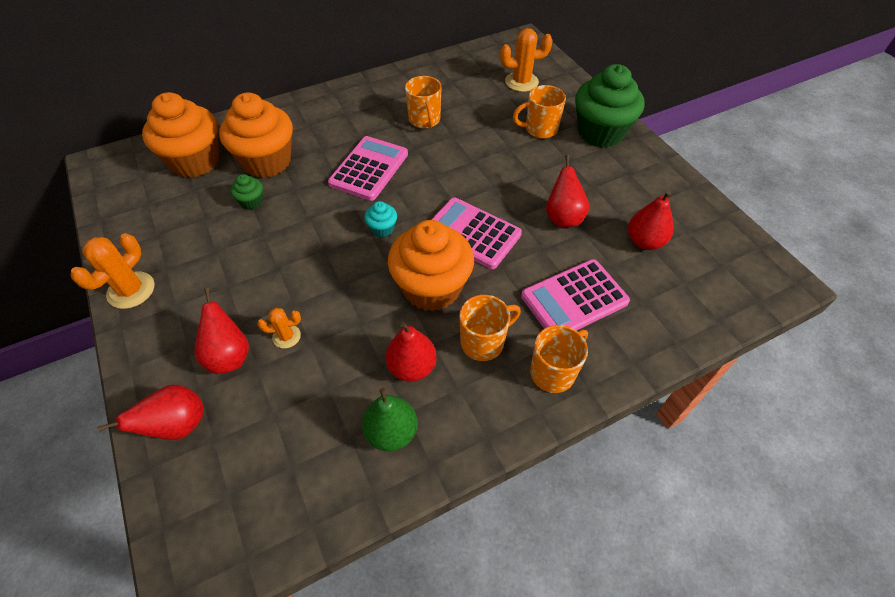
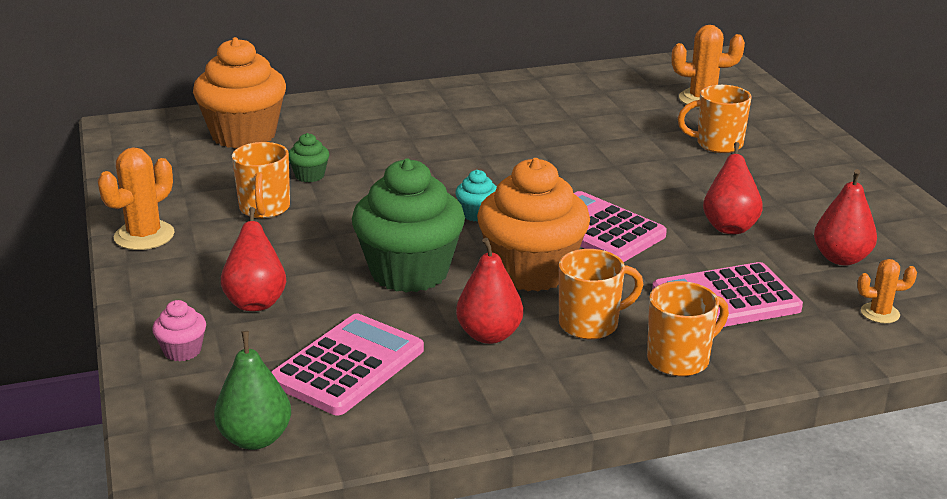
camera: 10 degrees right, 25 degrees down
(178, 425) = (182, 351): red pear -> pink cupcake
(267, 161) = (336, 143): orange cupcake -> none
(286, 336) = (331, 293): orange cactus -> orange cactus (880, 313)
(369, 169) = (471, 160): pink calculator -> pink calculator (348, 366)
(391, 432) = (450, 386): green pear -> green pear (255, 439)
(424, 120) = (557, 123): orange mug -> orange mug (264, 209)
(600, 133) = (805, 154): green cupcake -> green cupcake (409, 272)

